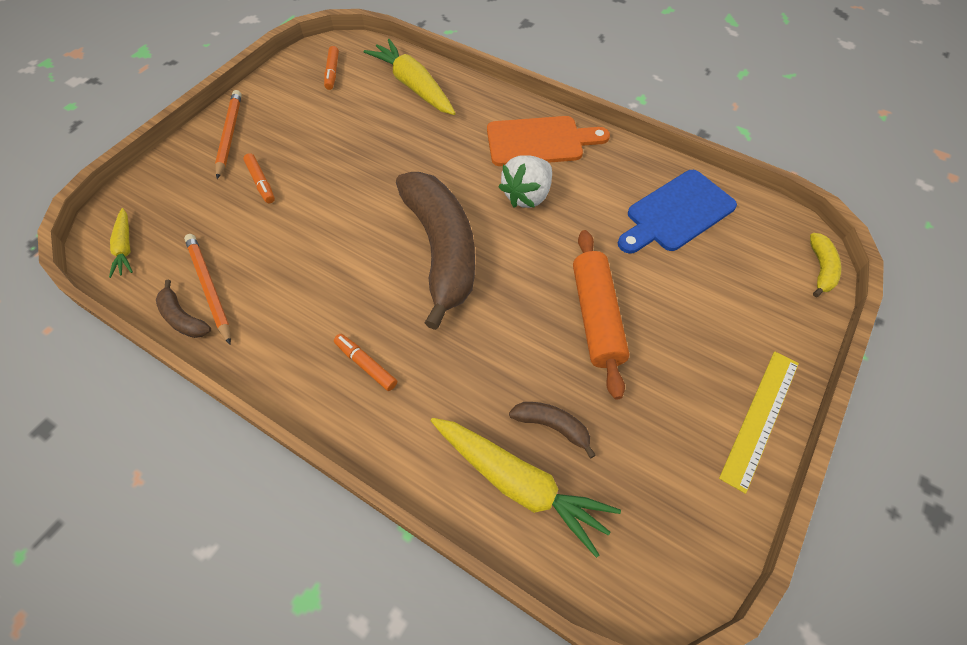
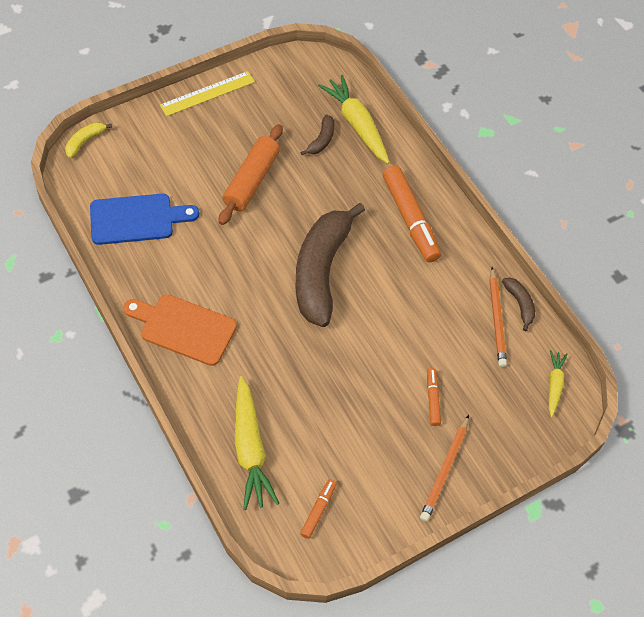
camera: 155 degrees left, 0 degrees up
(366, 365) = (410, 219): orange marker -> orange marker, size x2.03
(527, 195) = (231, 284): white strawberry -> none
(552, 426) = (321, 140): brown banana -> brown banana turned 120 degrees counterclockwise

